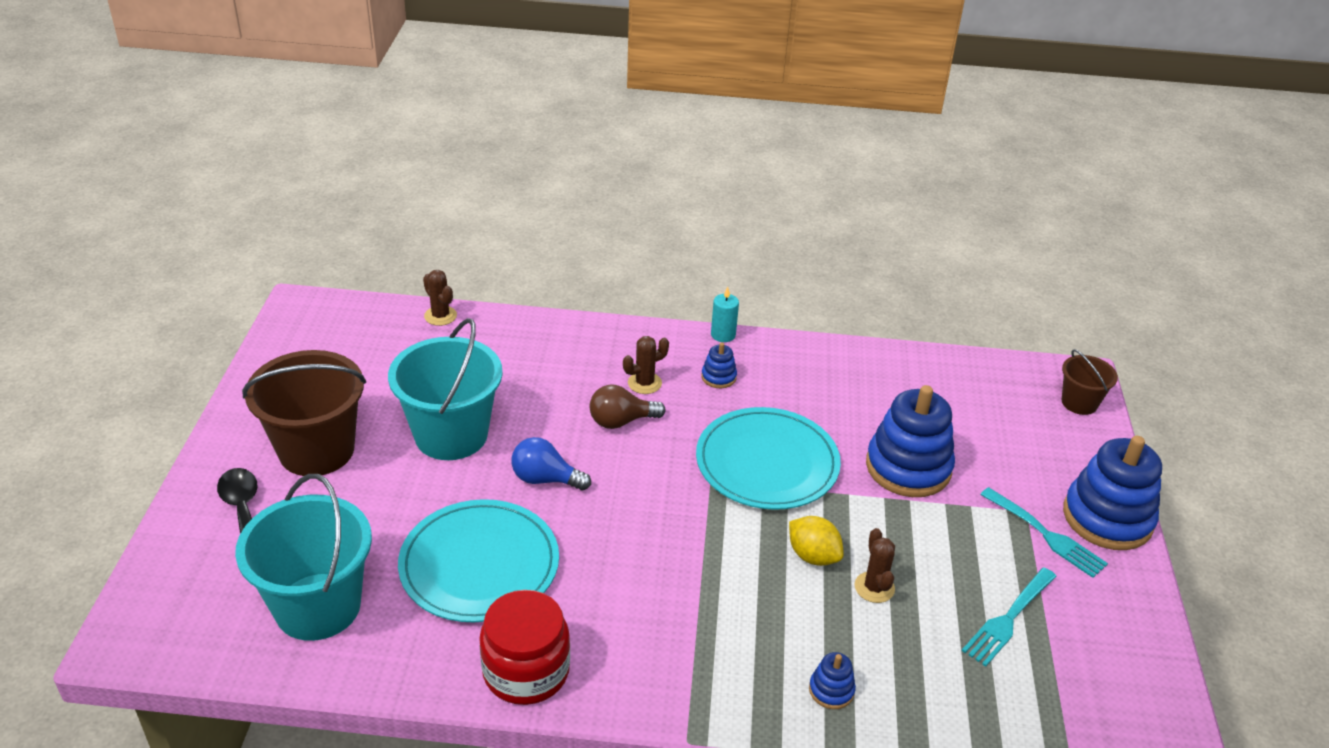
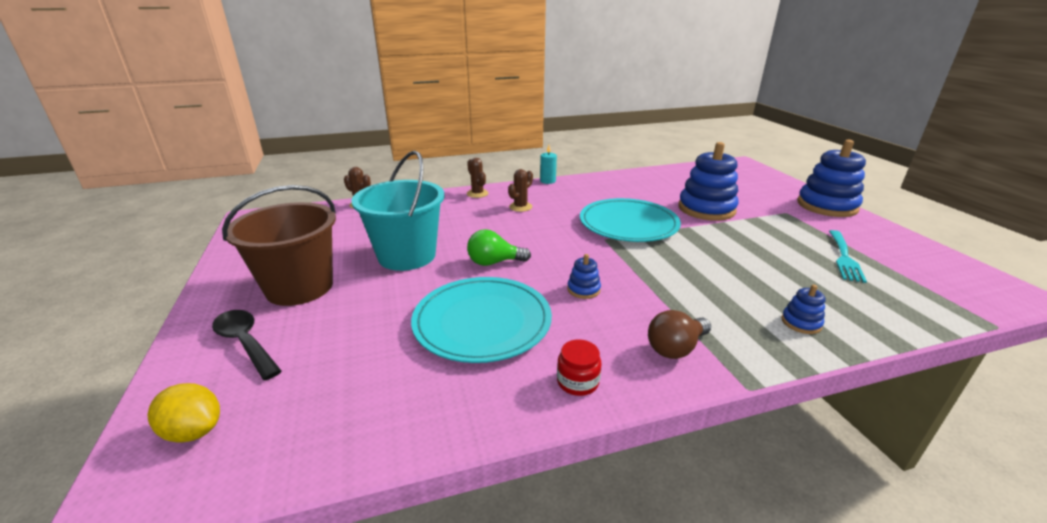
camera: 20 degrees left, 10 degrees down
(318, 606) = (353, 392): turquoise bucket -> none
(526, 671) = (577, 382): red jar -> red jar, size x0.52
(545, 479) = (494, 262): blue light bulb -> green light bulb
(621, 421) = (521, 225): brown light bulb -> brown light bulb (675, 348)
(718, 377) = (562, 196): blue stacking toy -> blue stacking toy (583, 289)
(813, 556) = (703, 257): yellow lemon -> yellow lemon (194, 431)
(874, 587) = (756, 263): brown cactus -> brown cactus (477, 194)
(1045, 534) = (809, 219): turquoise fork -> none
(1079, 403) = (753, 171): brown bucket -> none

